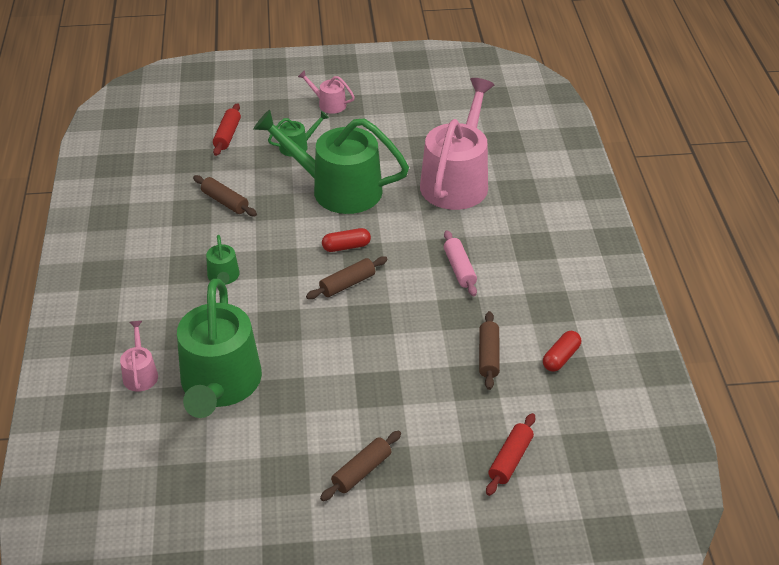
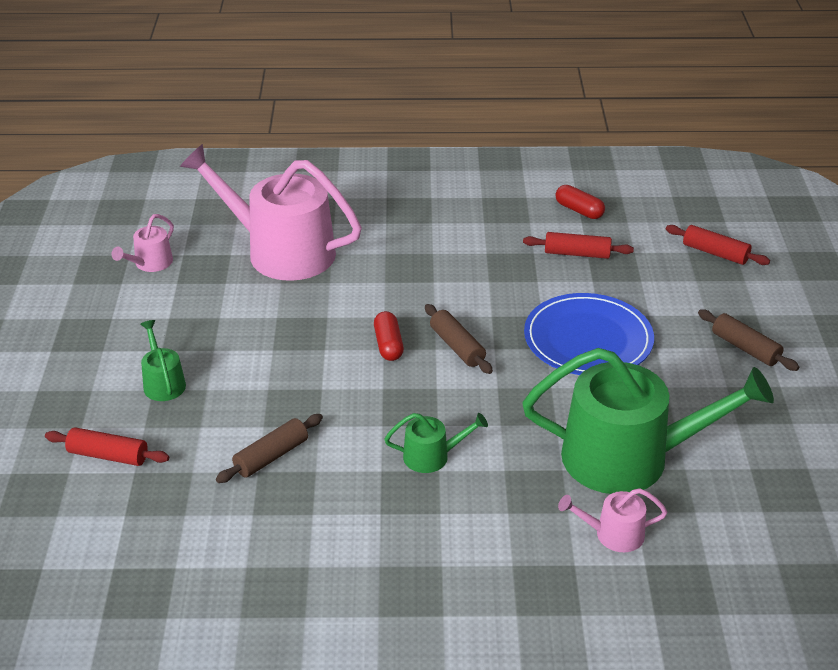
camera: 85 degrees left, 5 degrees down
(329, 104) = (72, 349): pink watering can -> pink watering can (150, 263)
(338, 189) = (271, 347): green watering can -> none
(364, 362) = (588, 339): none -> blue plate
(459, 269) = (440, 262): pink rolling pin -> none
(488, 356) = (577, 253): brown rolling pin -> red rolling pin

